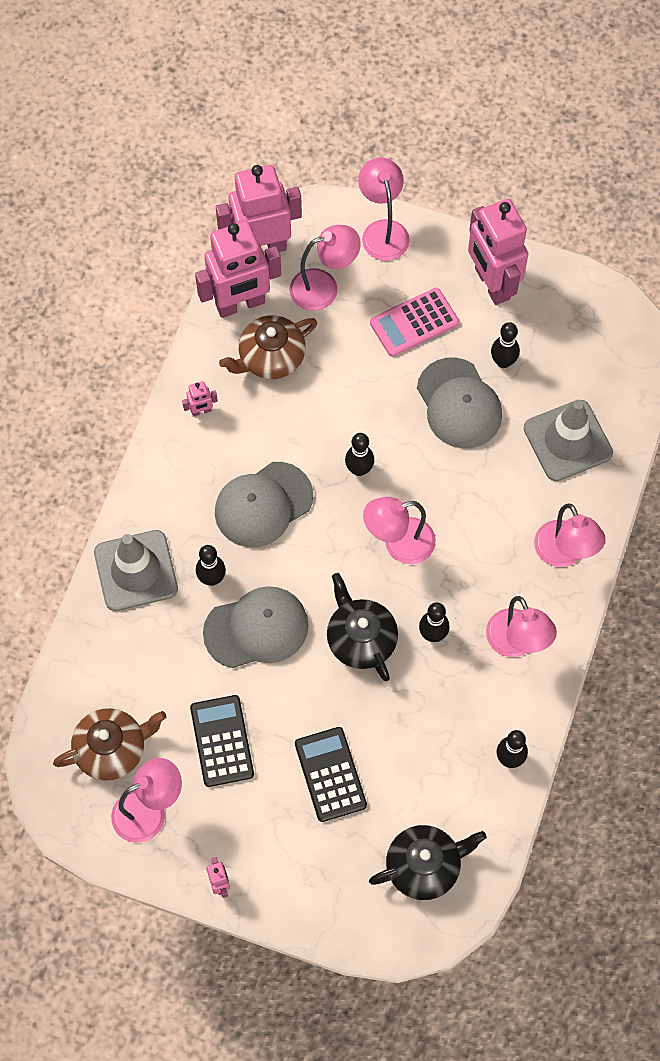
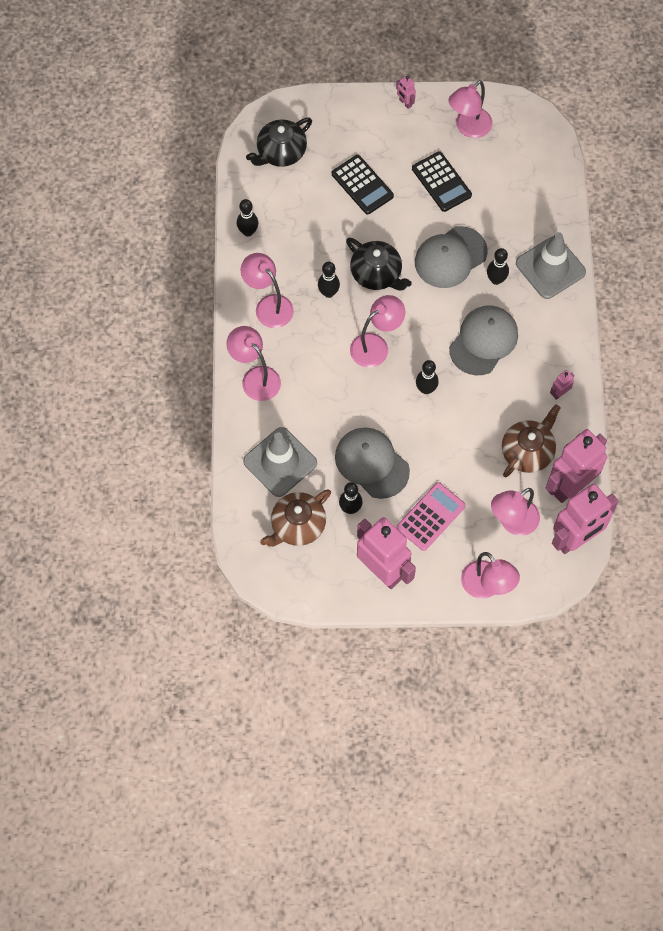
camera: 160 degrees right, 0 degrees up
(112, 749) = (510, 155): brown teapot -> brown teapot (297, 526)

